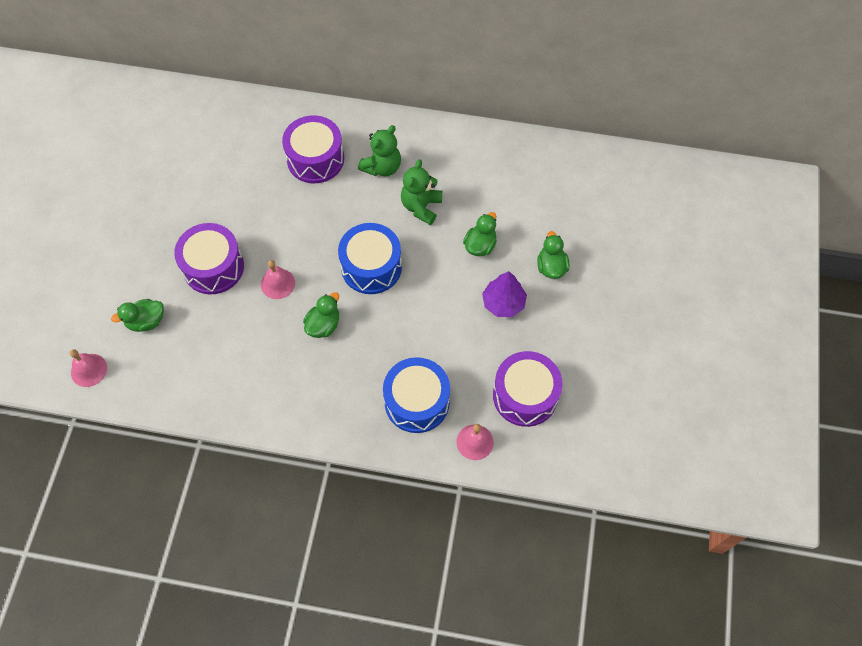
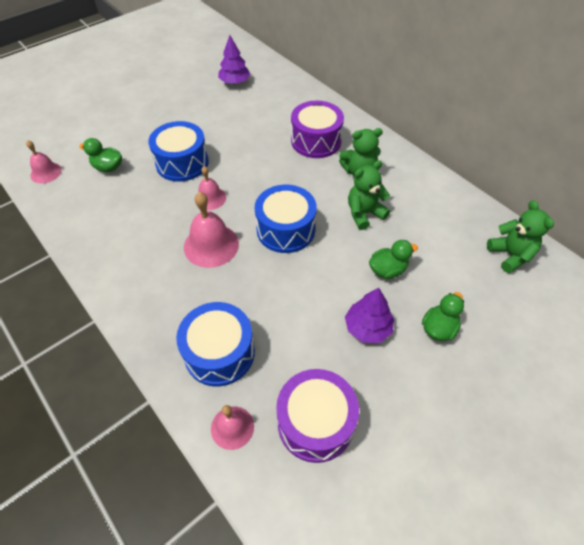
camera: 40 degrees right, 10 degrees down
(167, 140) = (234, 82): none -> purple tree
(213, 267) = (182, 163): purple drum -> blue drum
(323, 325) = (211, 245): green duck -> pink bell
(557, 168) = (510, 255): none -> green teddy bear

